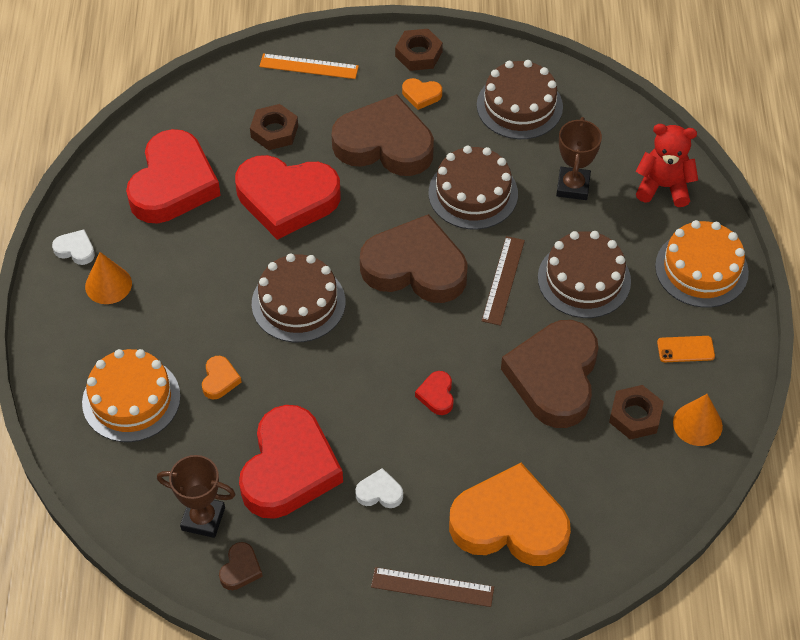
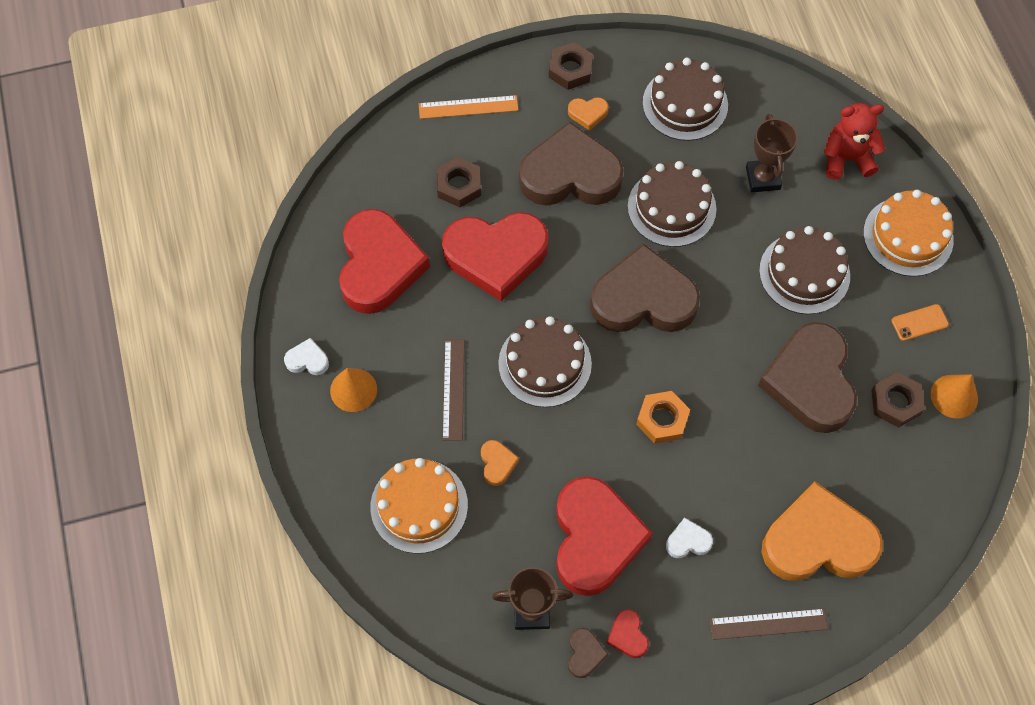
camera: 15 degrees left, 10 degrees up
(394, 378) = (662, 420): none -> orange nut
(436, 395) = (707, 427): red heart -> red heart (627, 635)
(503, 280) = (730, 292): brown ruler -> brown ruler (453, 389)

